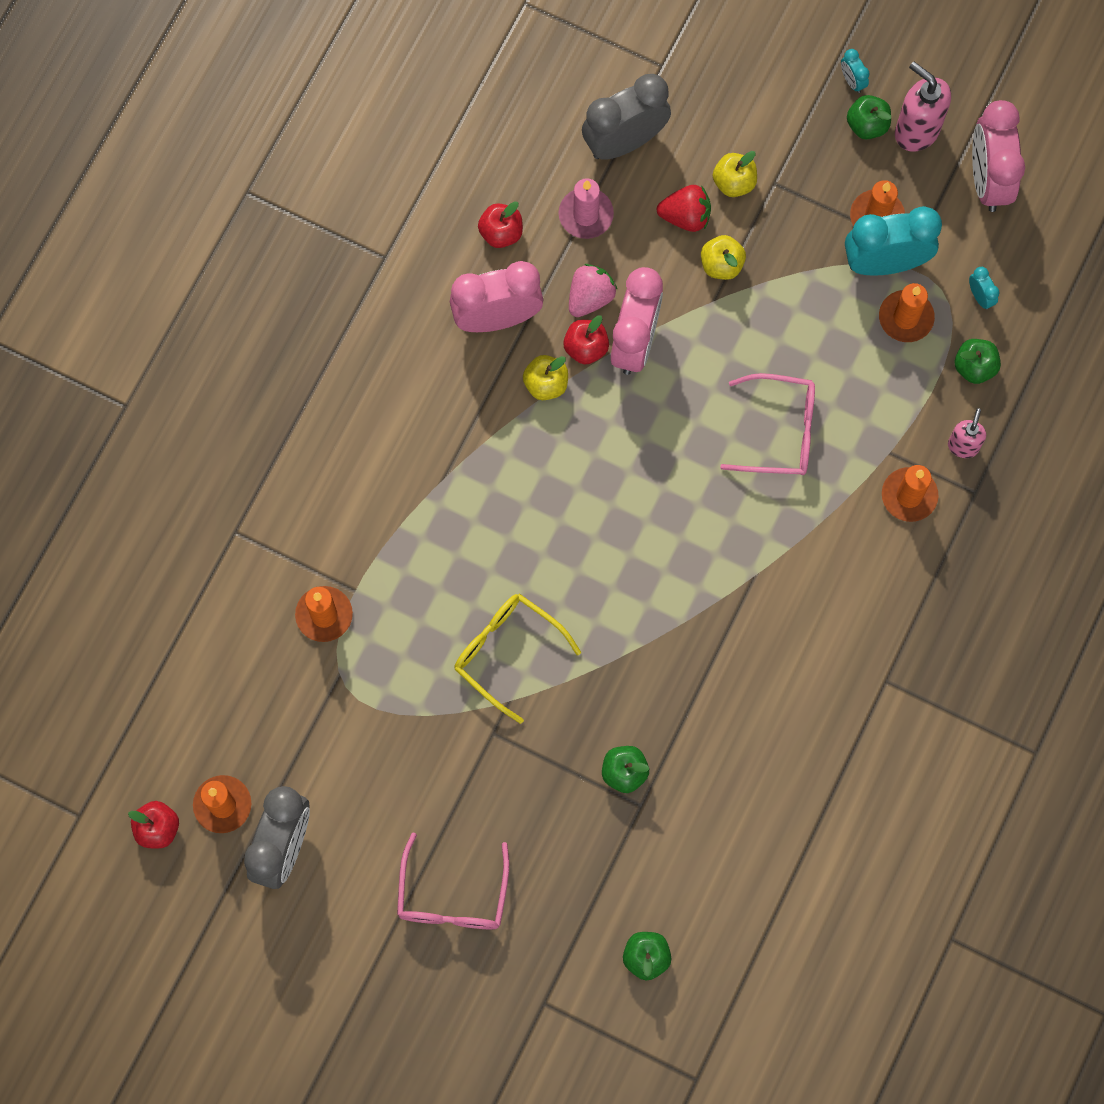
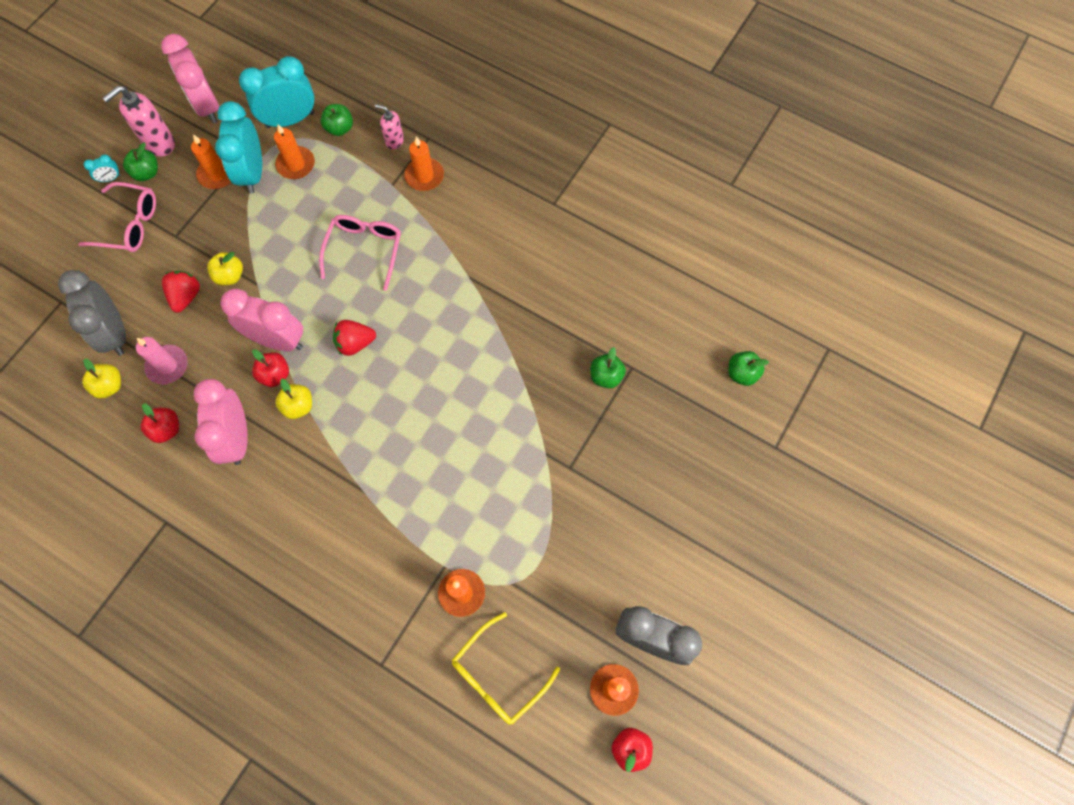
camera: 85 degrees left, 5 degrees down
(452, 896) = (694, 507): pink glasses -> pink glasses (129, 225)
(507, 652) = (508, 452): yellow glasses -> yellow glasses (498, 675)
(590, 297) = (235, 368): pink strawberry -> none
(640, 440) = (355, 343): none -> red strawberry
(734, 182) = (168, 261): yellow apple -> yellow apple (109, 386)
(980, 296) = (290, 120): turquoise clock -> turquoise clock, size x2.40
(988, 179) = (207, 106): pink clock -> pink clock turned 60 degrees clockwise

